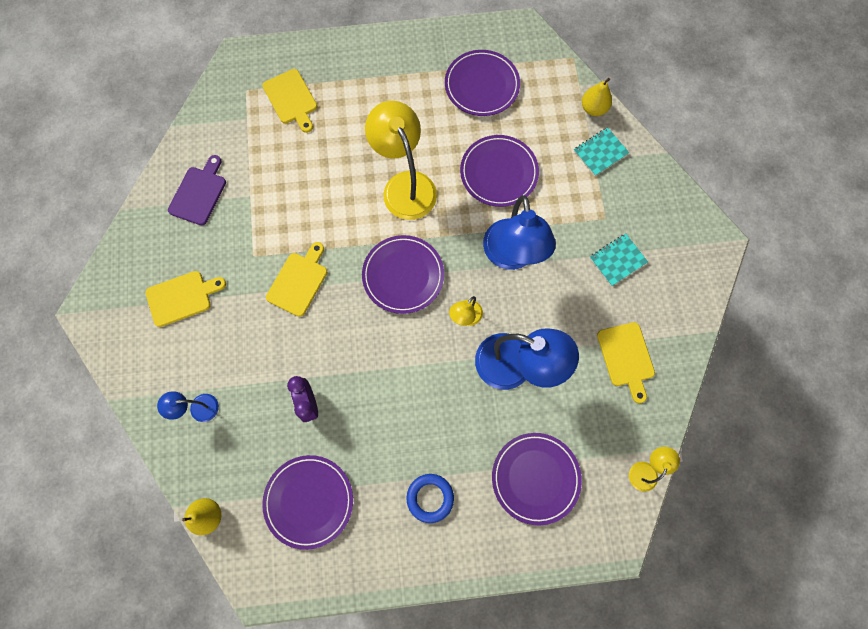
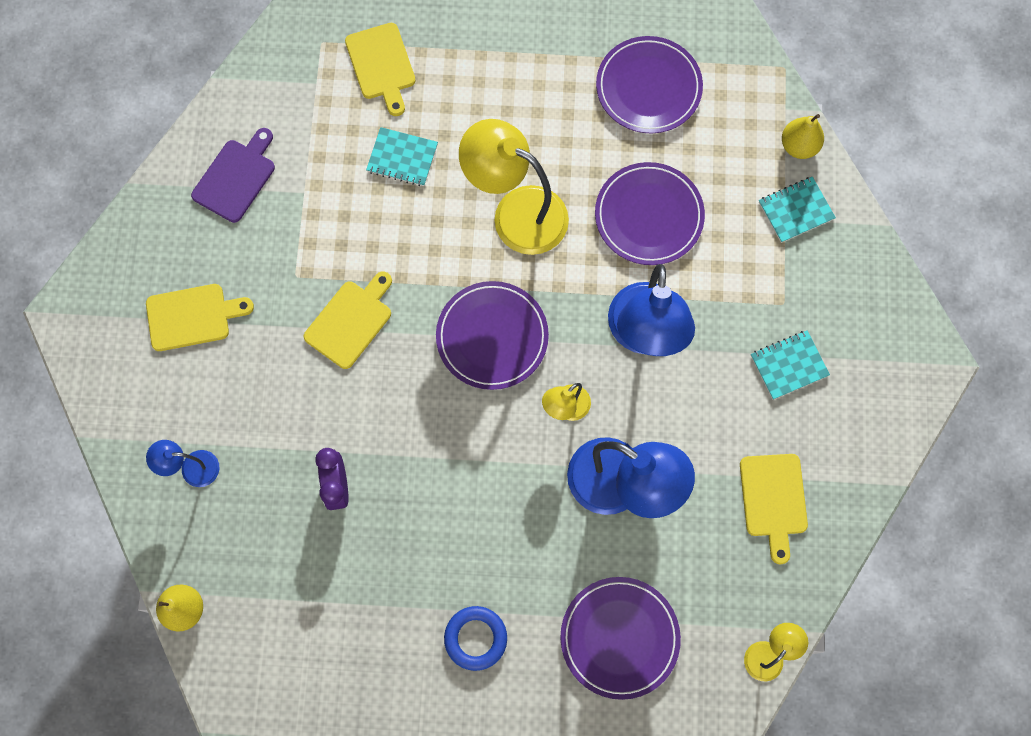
camera: 10 degrees right, 0 degrees up
(309, 501) = (317, 614): purple plate -> none
(317, 160) = (402, 158): none -> turquoise notebook
(405, 185) = (516, 212): yellow lamp -> yellow lamp turned 45 degrees counterclockwise

